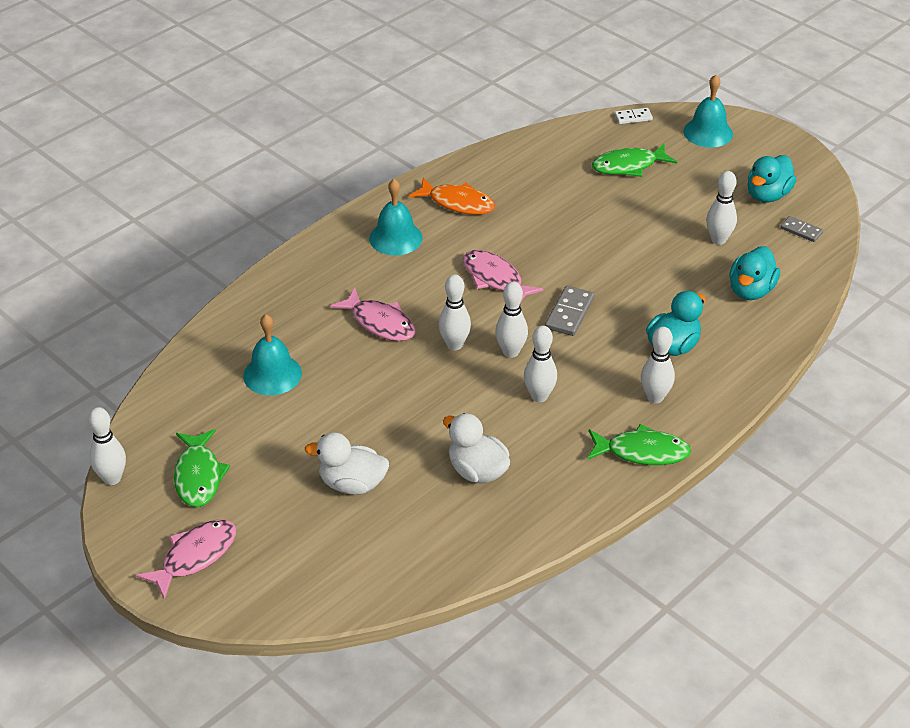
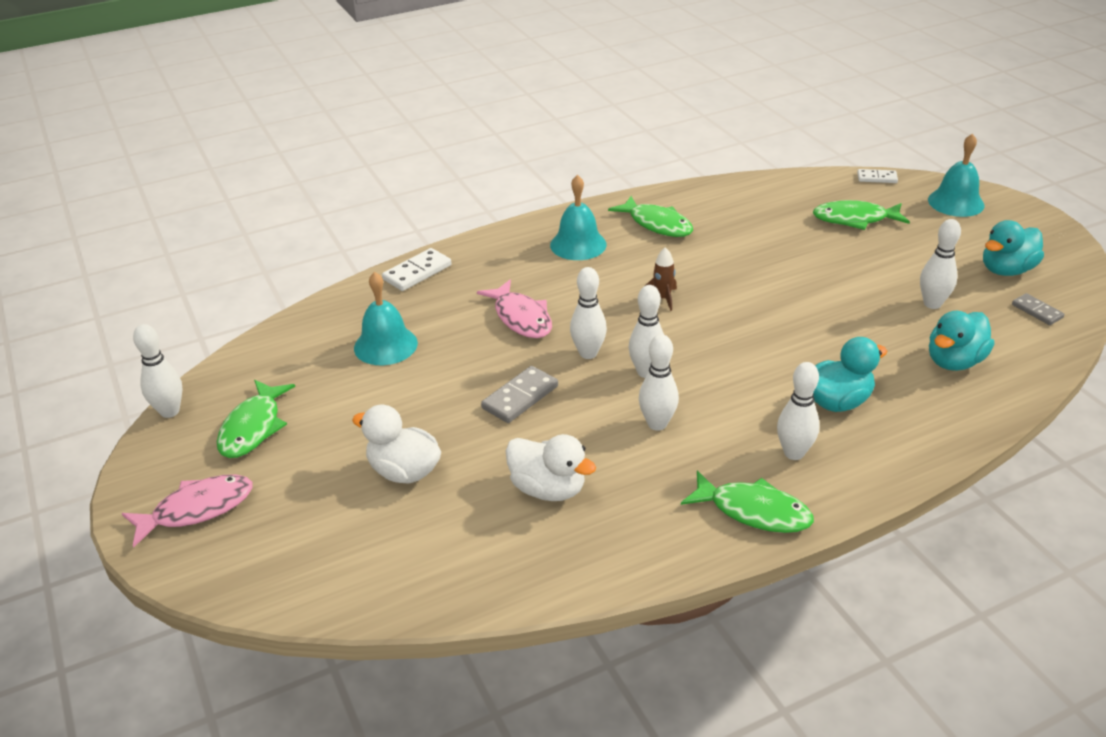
camera: 20 degrees right, 5 degrees down
(261, 296) = (417, 272): none -> white domino
(457, 203) = (657, 224): orange fish -> green fish
(477, 471) = (548, 489): white duck -> white duck turned 150 degrees clockwise
(495, 279) = (662, 298): pink fish -> brown rocket
(569, 313) = (730, 346): grey domino -> grey domino (520, 397)

